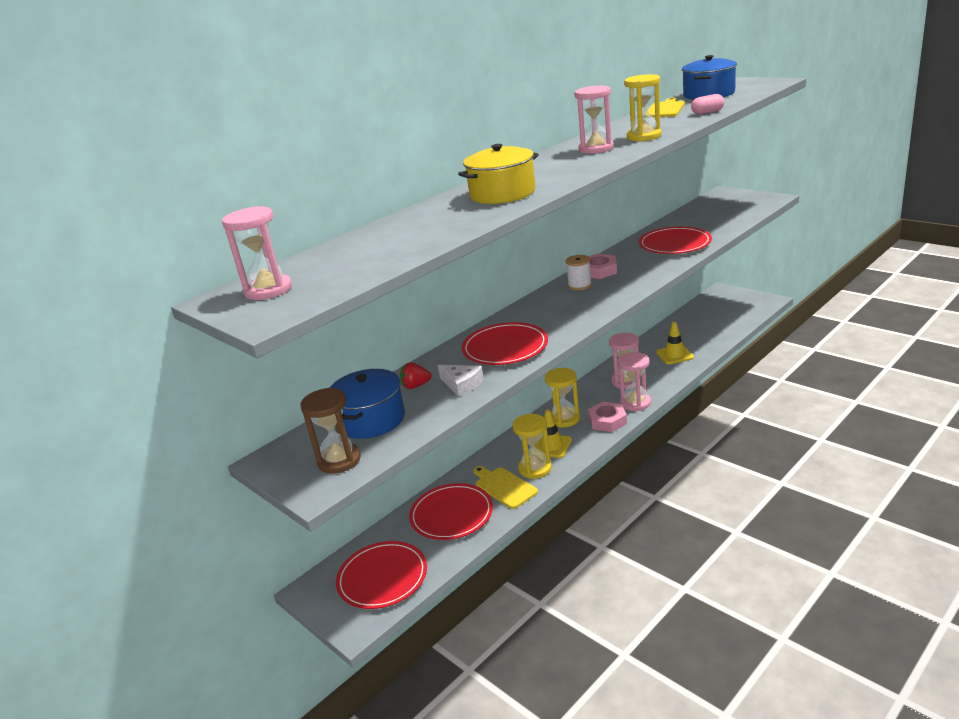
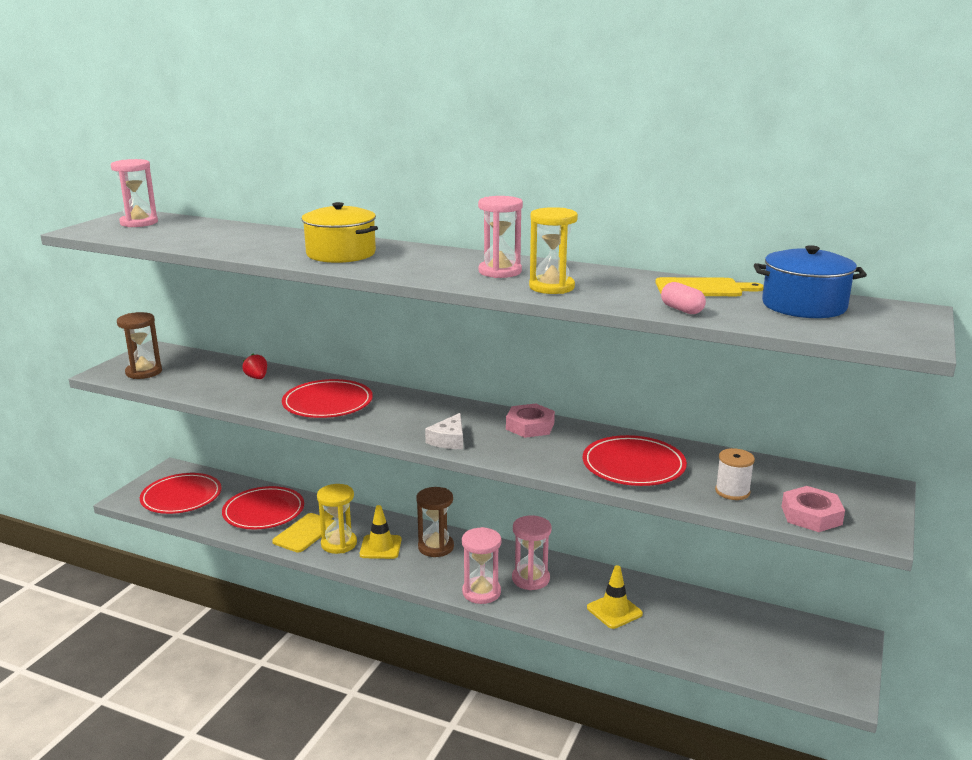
camera: 65 degrees right, 5 degrees down
(371, 420) = (202, 371): blue pot -> none
(461, 384) = (256, 395): white cheese -> white cheese (449, 440)
(564, 419) = (436, 547): yellow hourglass -> brown hourglass
(579, 285) = (484, 420): white spool -> white spool (732, 491)
(607, 421) = (437, 577): pink nut -> pink nut (811, 515)

